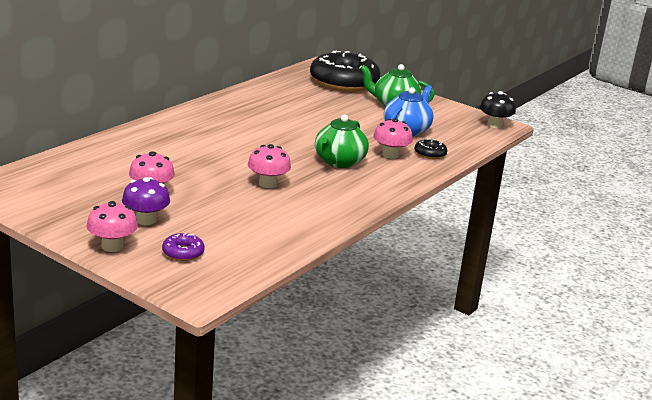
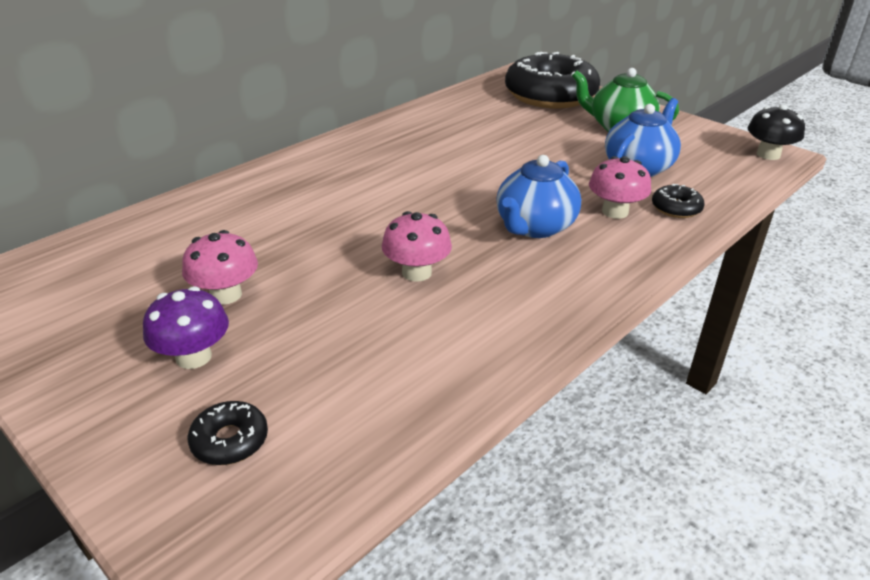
camera: 10 degrees right, 10 degrees up
(112, 246) = (109, 424): pink mushroom -> none
(183, 253) = (230, 441): purple donut -> black donut
(339, 162) = (534, 227): green teapot -> blue teapot

